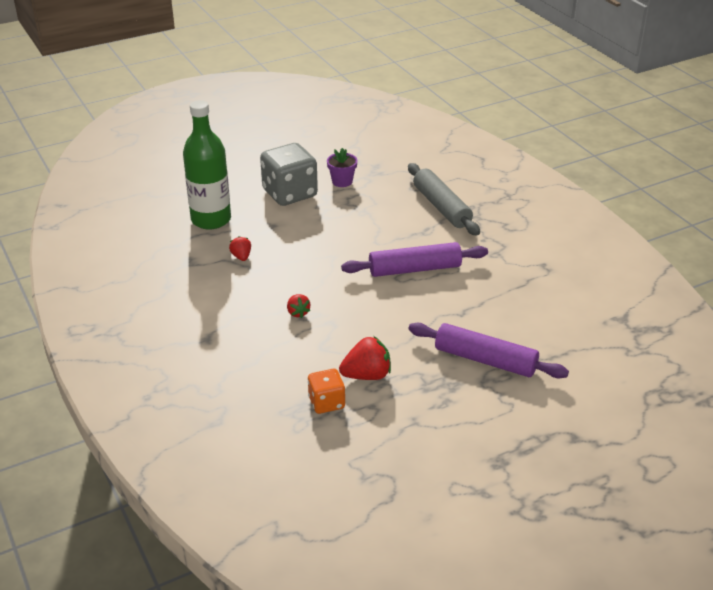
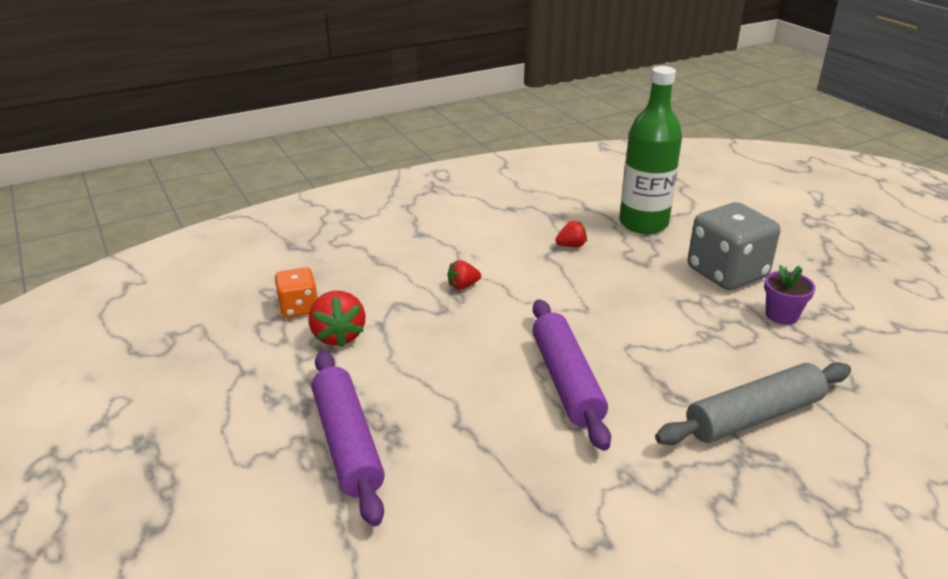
camera: 90 degrees right, 5 degrees down
(485, 360) = (347, 443): purple rolling pin -> purple rolling pin turned 45 degrees counterclockwise

